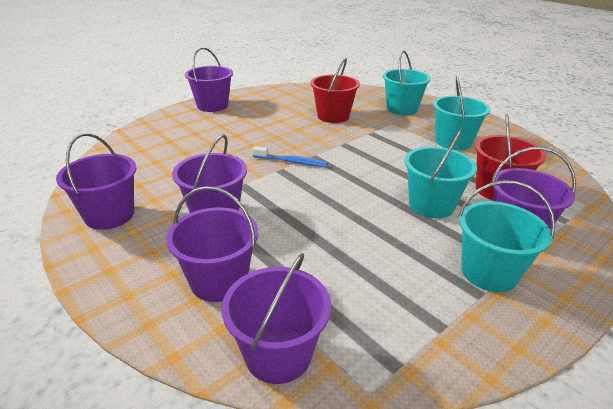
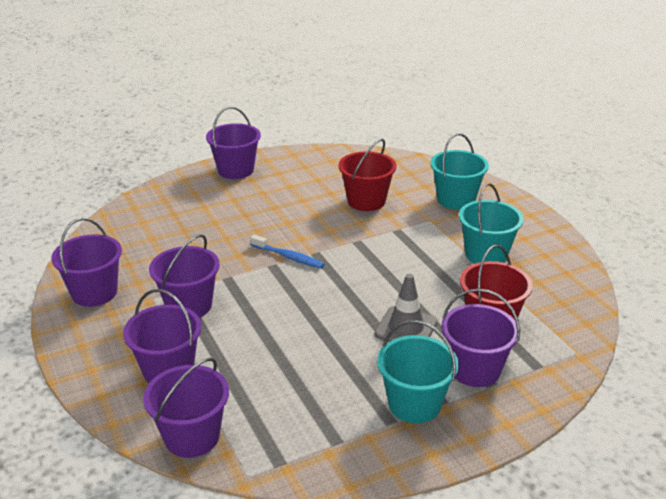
camera: 15 degrees right, 0 degrees up
(431, 205) = (406, 328): turquoise bucket -> grey traffic cone

